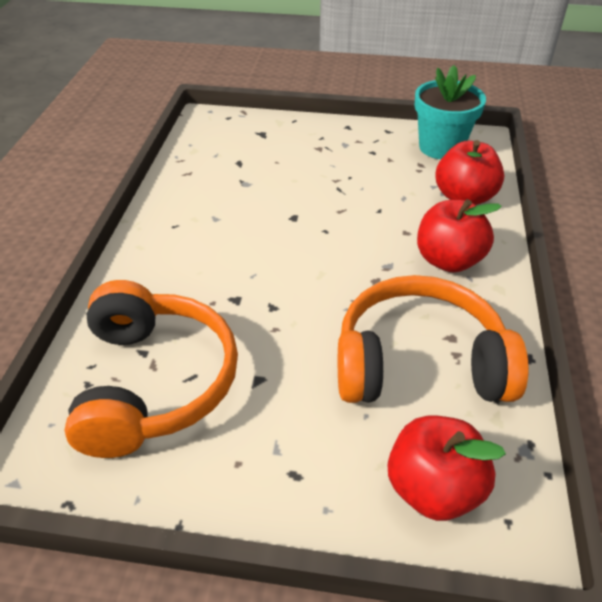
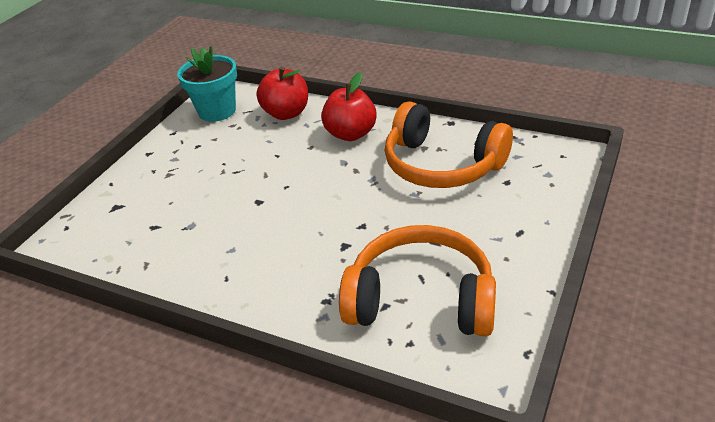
camera: 70 degrees left, 5 degrees down
(419, 363) = (442, 164): orange headphones -> orange headphones turned 75 degrees counterclockwise
(433, 488) = (538, 177): red apple -> none

